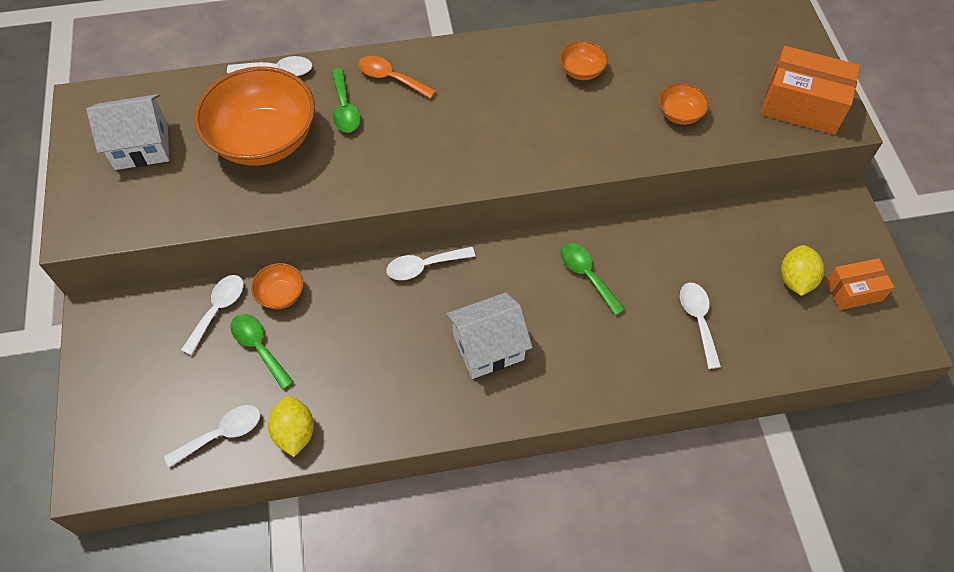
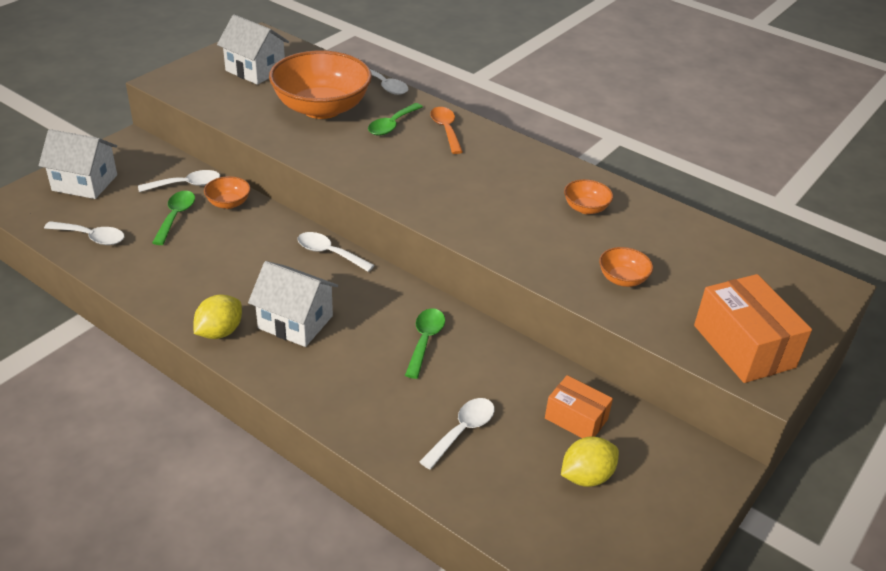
camera: 45 degrees right, 20 degrees down
(125, 392) = (84, 183): none -> white house
(295, 433) = (123, 268): yellow lemon -> yellow lemon (219, 332)
(853, 291) = (628, 527): orange box -> orange box (576, 419)

